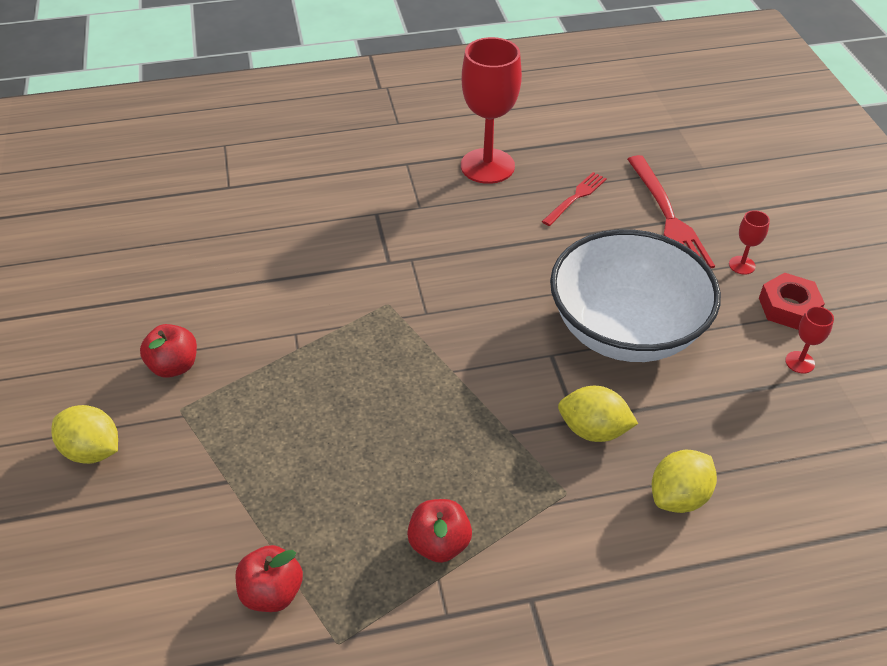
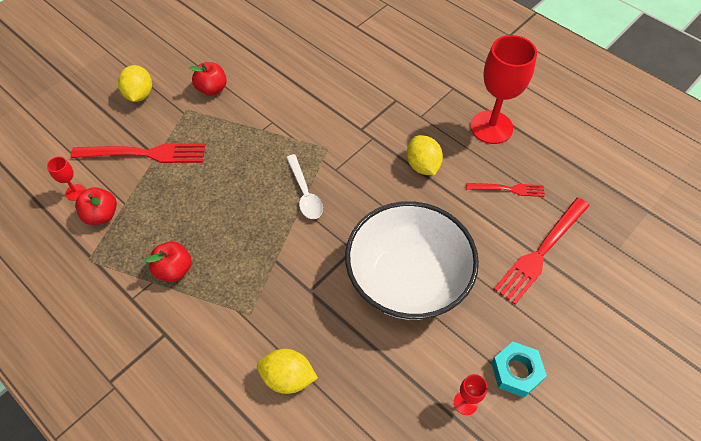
camera: 55 degrees right, 10 degrees up
(210, 492) = (145, 154): none -> red fork
(435, 356) = (305, 193): none -> white spoon
(593, 430) = (308, 304): yellow lemon -> yellow lemon (422, 165)
(742, 265) = (534, 321): red goblet -> red goblet (75, 192)
(788, 307) = (516, 372): red nut -> turquoise nut

